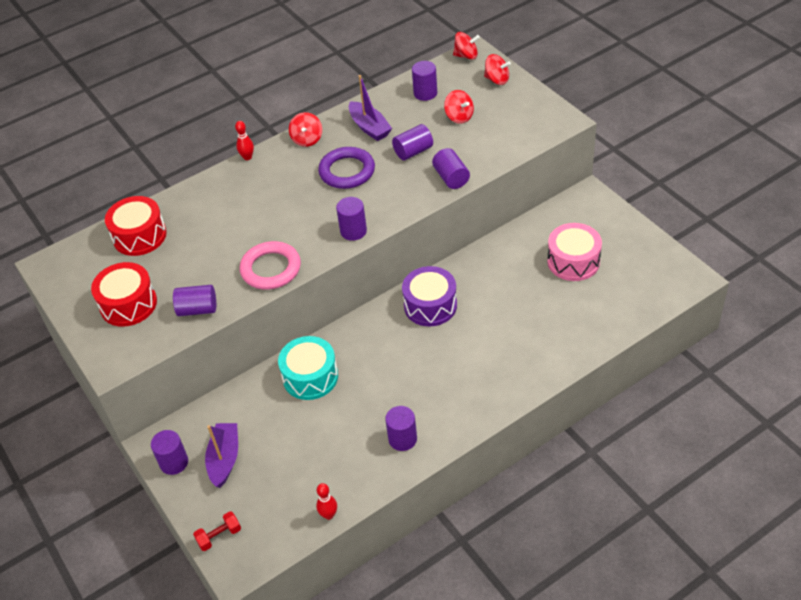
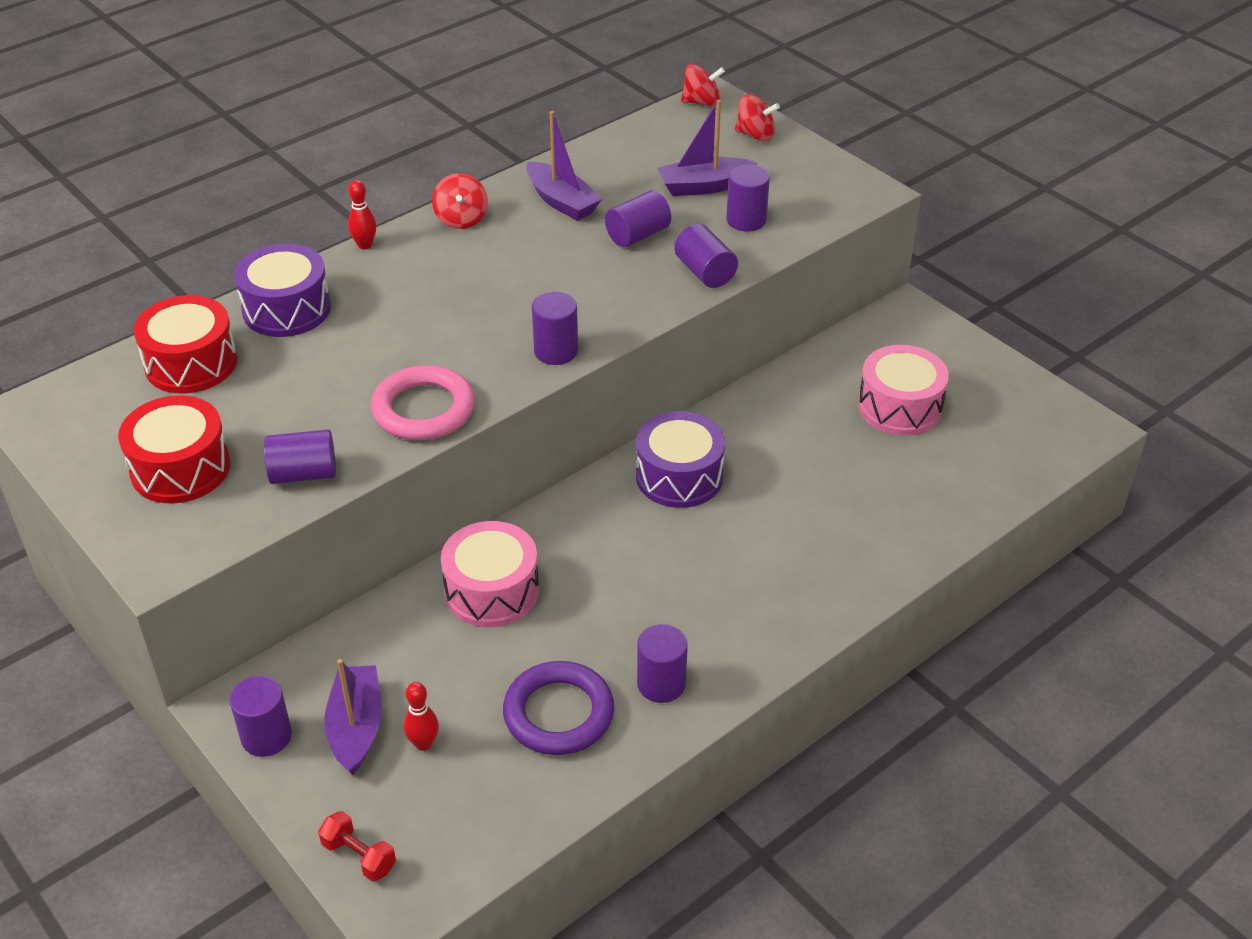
camera: 10 degrees left, 5 degrees down
(197, 200) = (286, 309): none -> purple drum
(219, 536) = (359, 856): red dumbbell -> red dumbbell turned 75 degrees clockwise
(310, 377) = (492, 591): turquoise drum -> pink drum
(329, 515) = (549, 812): red bowling pin -> red bowling pin (423, 743)
(347, 171) = (533, 264): purple ring -> purple ring (558, 713)
(425, 93) = (644, 154): purple cylinder -> purple cylinder (746, 220)
(459, 117) = (704, 186): red spinning top -> purple boat

